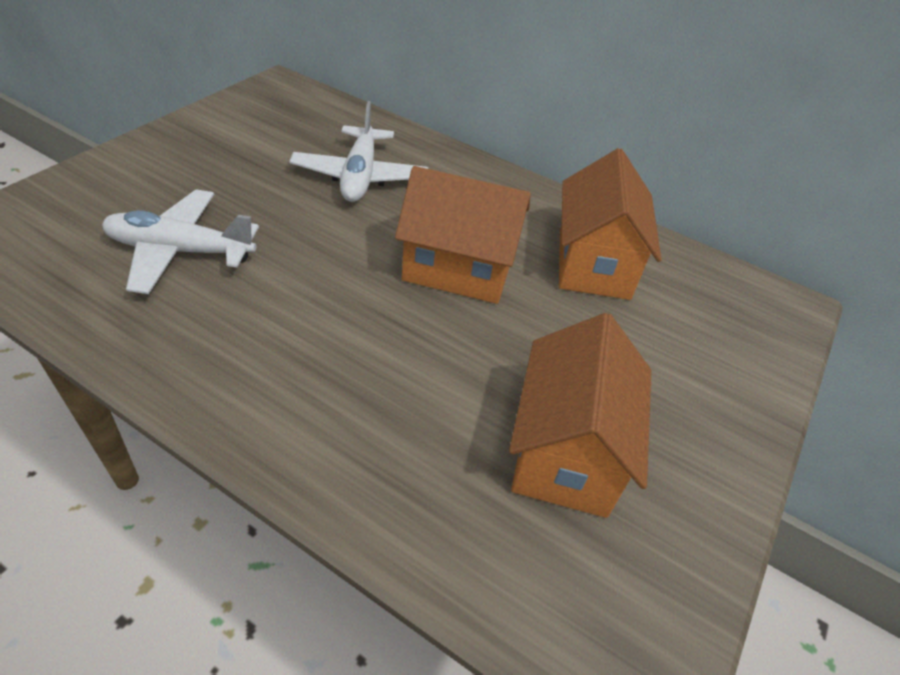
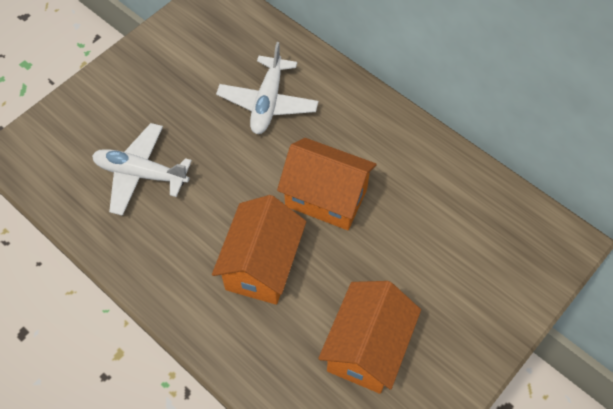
camera: 15 degrees right, 15 degrees up
(593, 264) = (427, 196): orange house -> orange house (262, 265)

